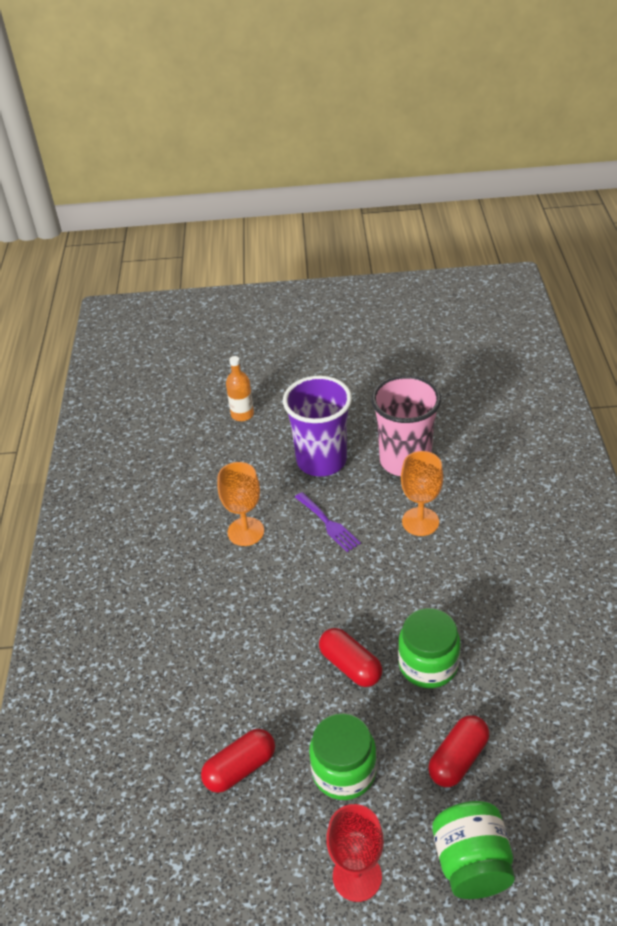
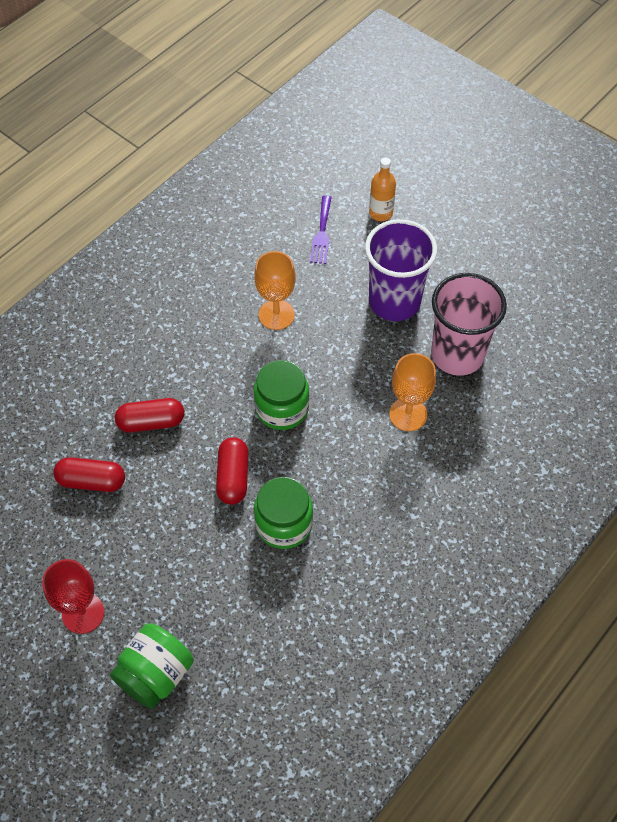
camera: 40 degrees right, 15 degrees up
(328, 524) = (340, 358): purple fork -> purple fork (322, 233)
(344, 772) = (148, 543): green jar -> green jar (282, 408)
(458, 759) = (226, 604): red capsule -> red capsule (151, 422)

